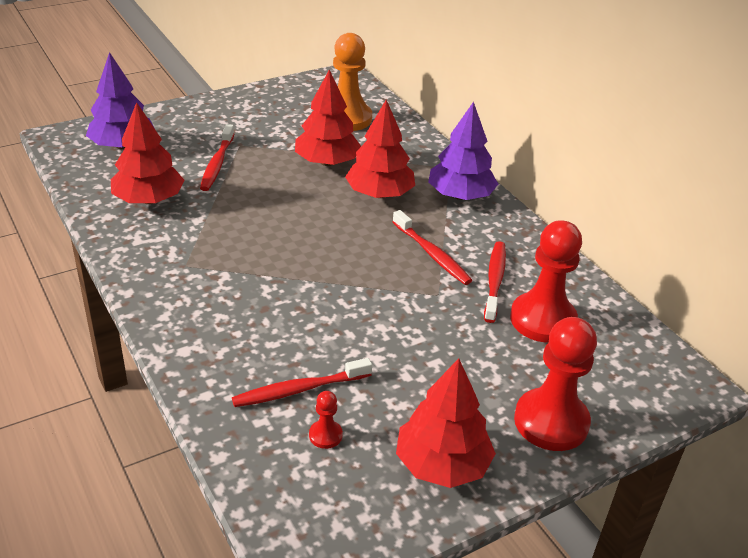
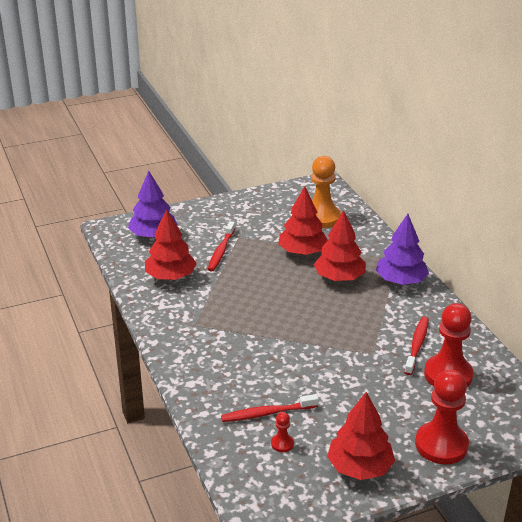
camera: 10 degrees right, 5 degrees down
(432, 254) = (373, 324): red toothbrush -> none

